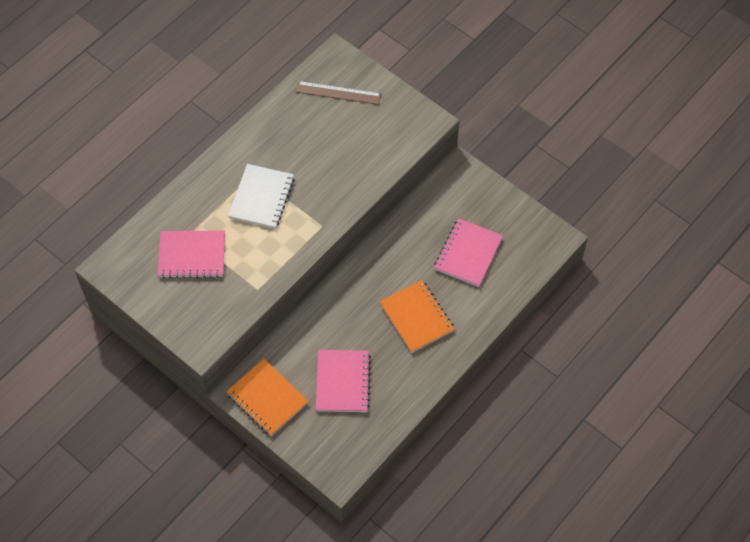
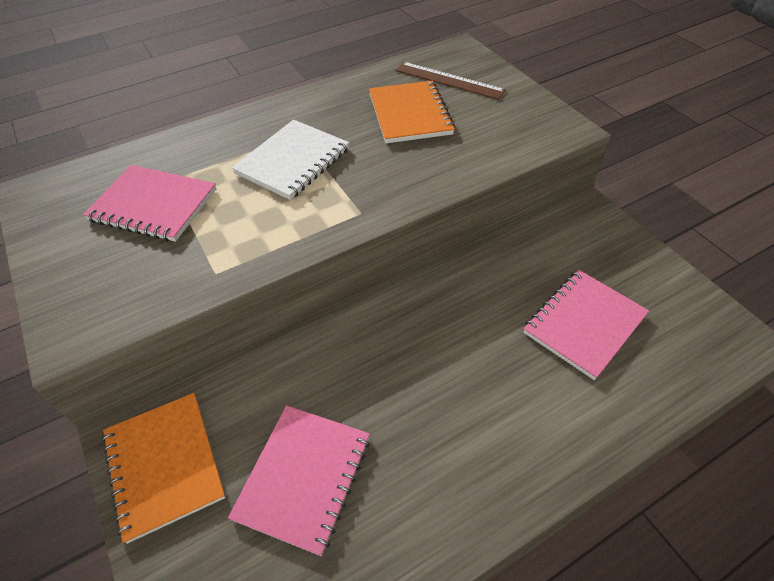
camera: 20 degrees right, 10 degrees down
(417, 317) = (473, 400): orange notebook -> orange notebook (410, 114)

